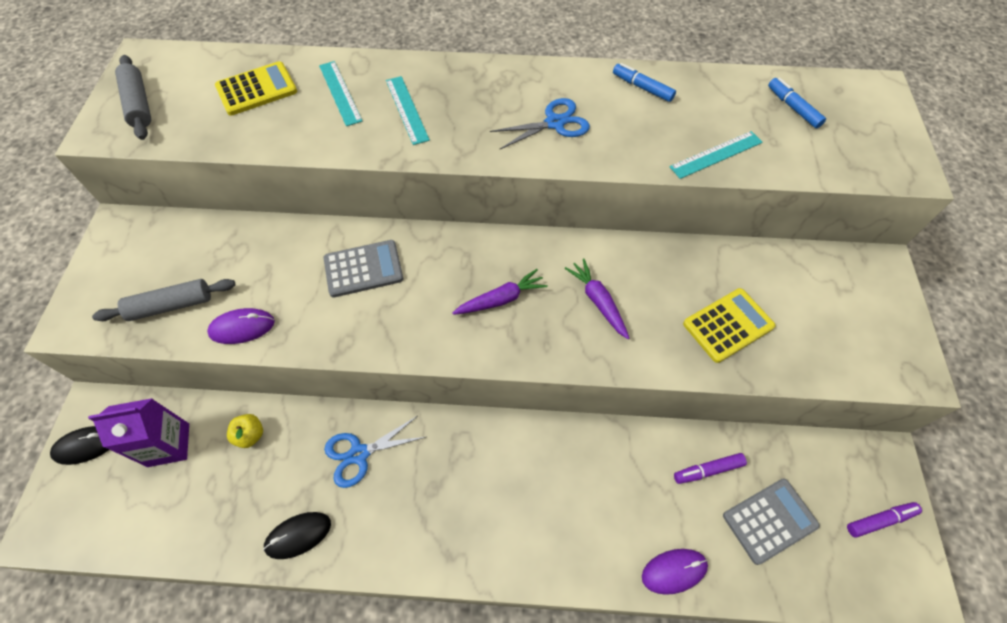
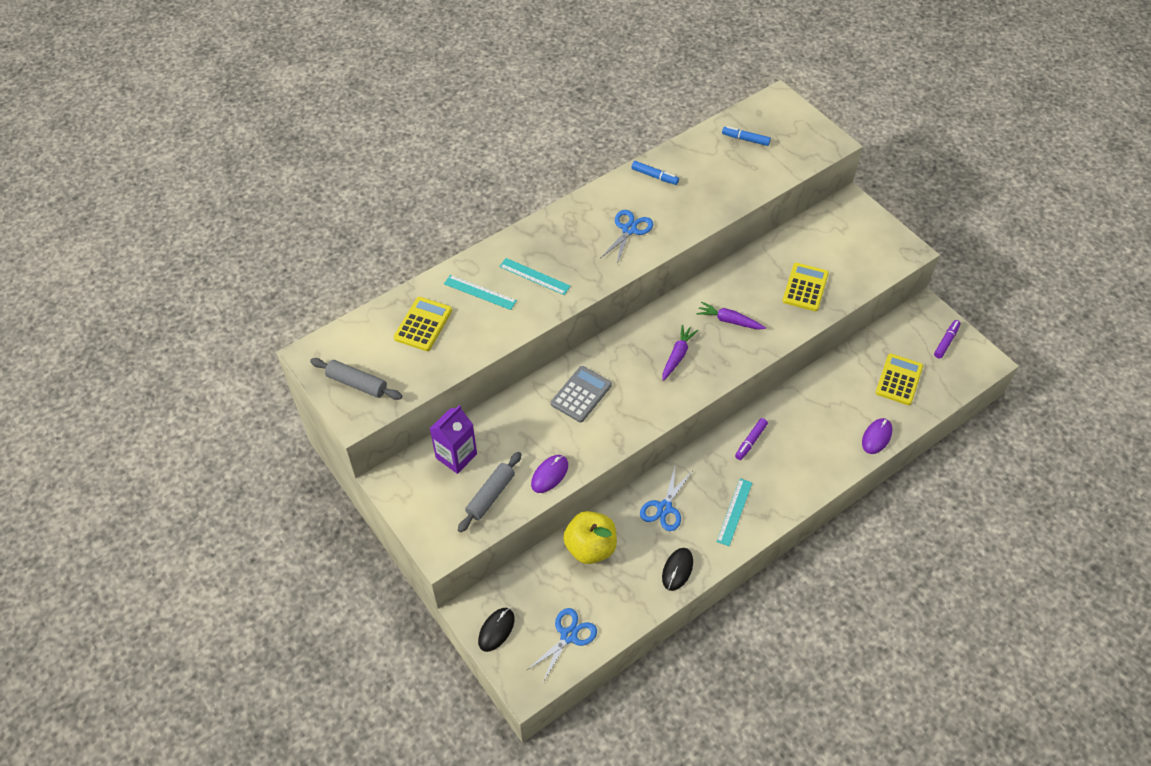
camera: 40 degrees left, 5 degrees down
(130, 511) = (569, 636): none -> blue scissors
(168, 445) = (547, 590): purple carton -> purple carton (456, 456)
(250, 435) = (590, 547): yellow apple -> yellow apple, size x2.04
(642, 87) = (654, 176): blue marker -> blue marker turned 150 degrees counterclockwise
(707, 470) = (850, 377): purple marker -> purple marker (750, 441)
(716, 154) = (732, 194): turquoise ruler -> turquoise ruler (734, 511)
(769, 520) = (898, 379): grey calculator -> yellow calculator

